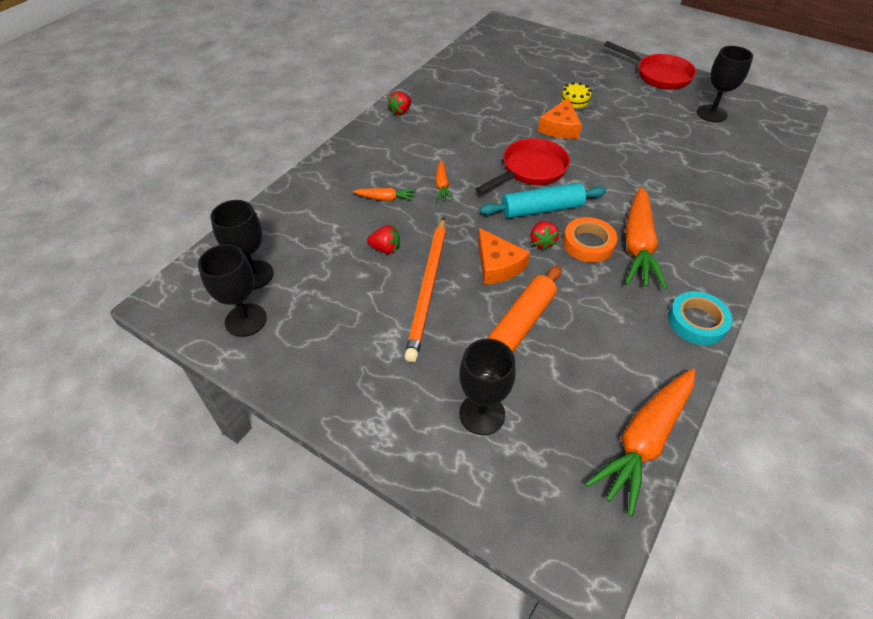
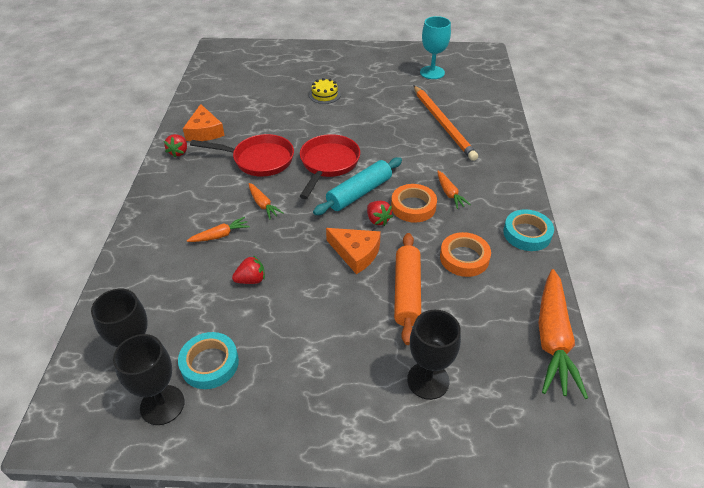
camera: 30 degrees left, 5 degrees down
(303, 304) = (210, 363): none -> turquoise tape
(428, 289) = (313, 298): orange pencil -> orange pencil (443, 124)
(560, 127) = (328, 120): orange cheese -> orange cheese (204, 131)
(606, 316) = (464, 258): none -> orange tape
(638, 246) = (450, 194): orange carrot -> orange carrot, size x0.48
(659, 75) = (374, 54): red pan -> red pan (259, 160)
(711, 113) = (432, 72): black goblet -> turquoise goblet

